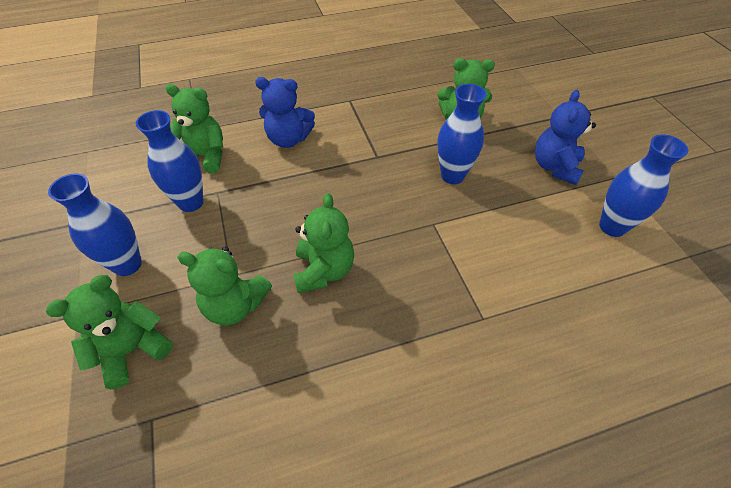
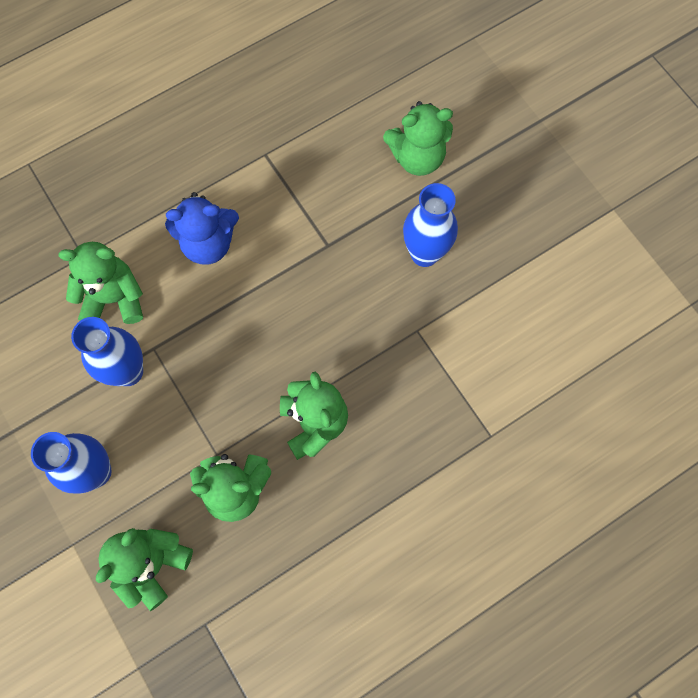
camera: 15 degrees left, 20 degrees up
(555, 167) = (541, 210): blue teddy bear -> none
(612, 226) = (611, 285): blue vase -> none

